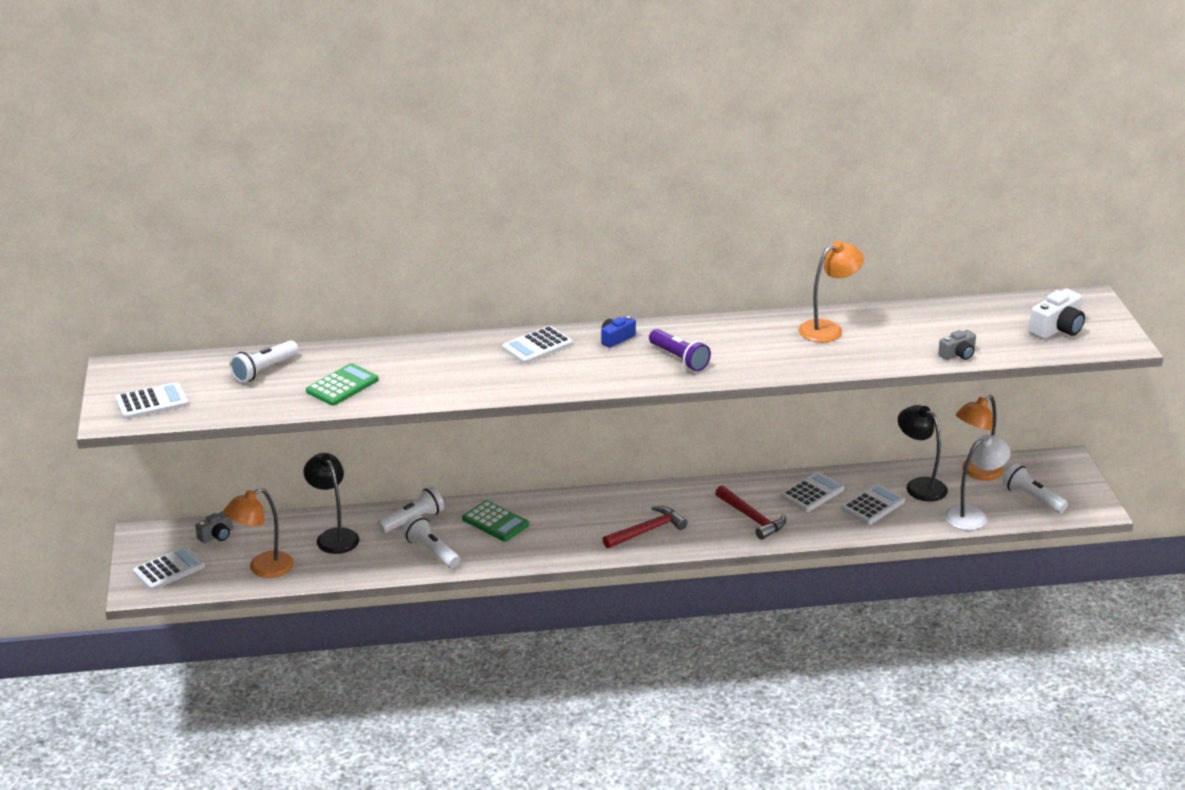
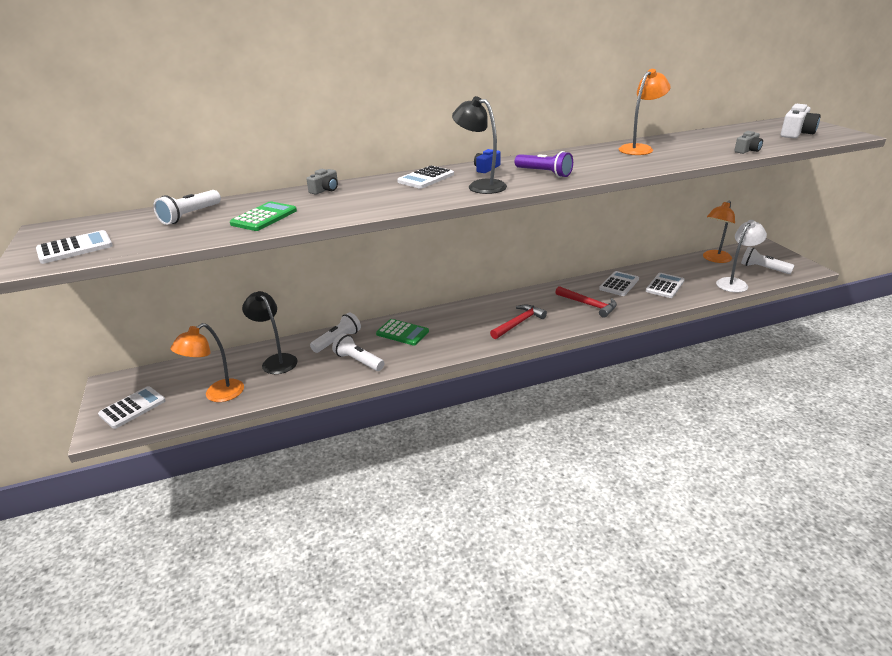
camera: 10 degrees left, 0 degrees up
(216, 535) = (176, 374): grey camera -> grey camera (325, 190)
(919, 485) = (685, 271): black lamp -> black lamp (480, 186)

